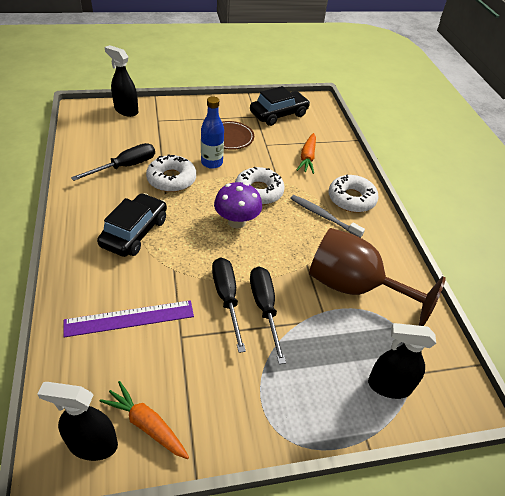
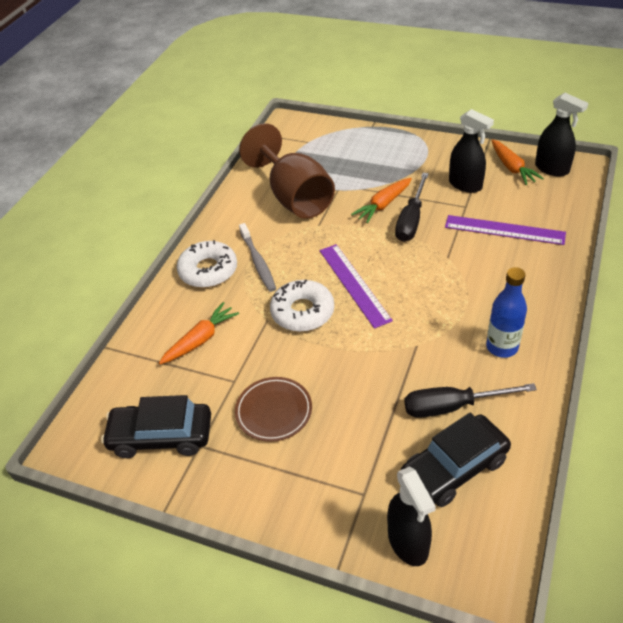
camera: 140 degrees left, 0 degrees up
(134, 232) = (473, 306): black car -> black car (454, 468)
(171, 179) = (398, 364): white donut -> none
(212, 163) = (330, 373): blue bottle -> blue bottle (502, 347)
(237, 221) = (354, 284): purple mushroom -> purple ruler
(265, 308) = (383, 205): black screwdriver -> orange carrot
(389, 386) = (332, 141): black spray bottle -> black spray bottle (465, 185)

